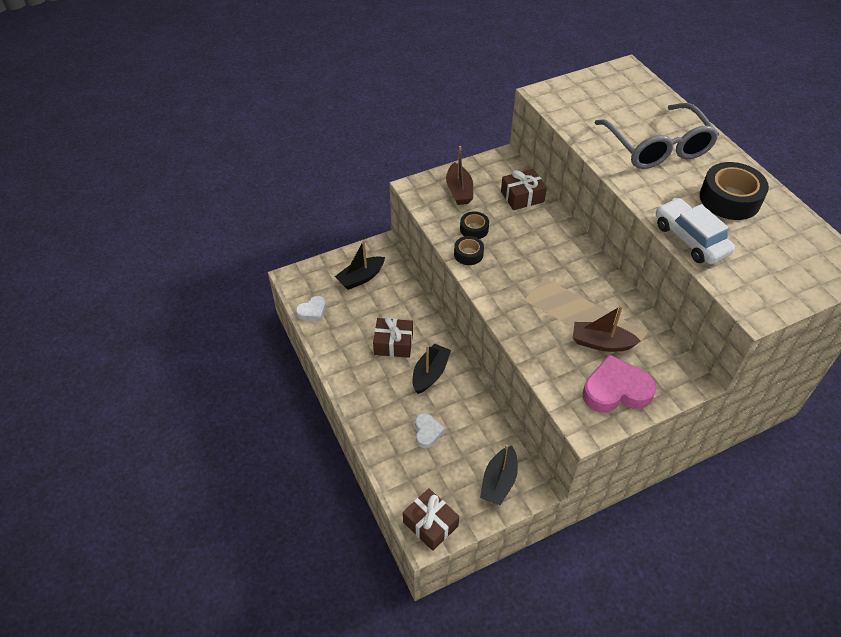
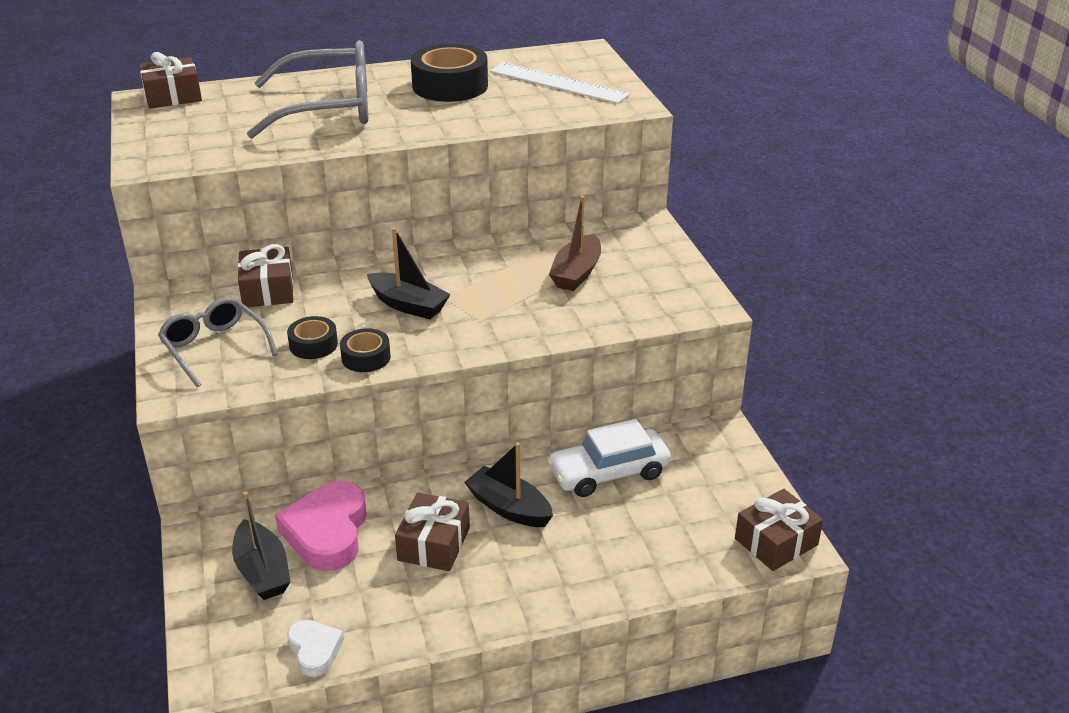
camera: 80 degrees left, 15 degrees down
(427, 432) = (619, 525): white heart -> none
(459, 191) = (215, 348): brown boat -> grey glasses
(499, 481) = (712, 464): black boat -> black boat (408, 305)
(616, 390) = (653, 276): pink heart -> pink heart (327, 532)
(637, 78) = (173, 96): none -> brown gift
(690, 239) = (507, 118): white car -> white car (608, 472)
(773, 259) = (558, 83): none -> white ruler

